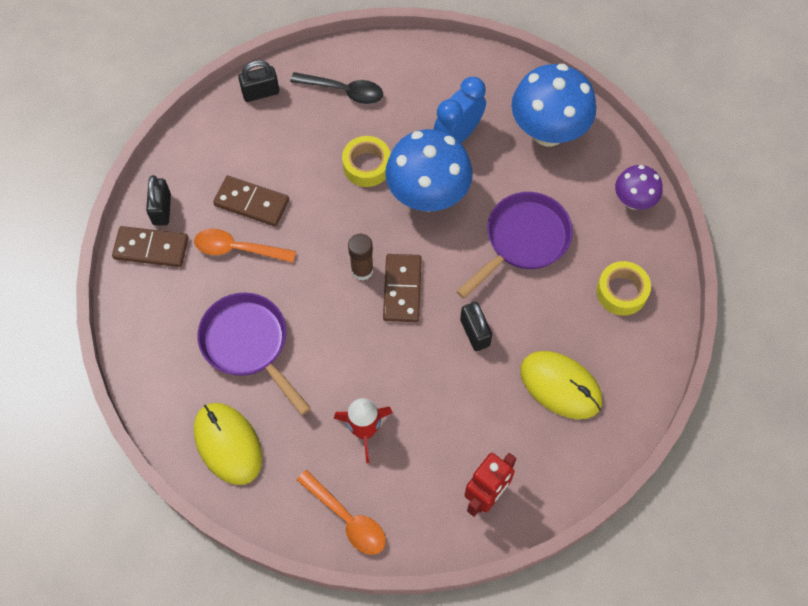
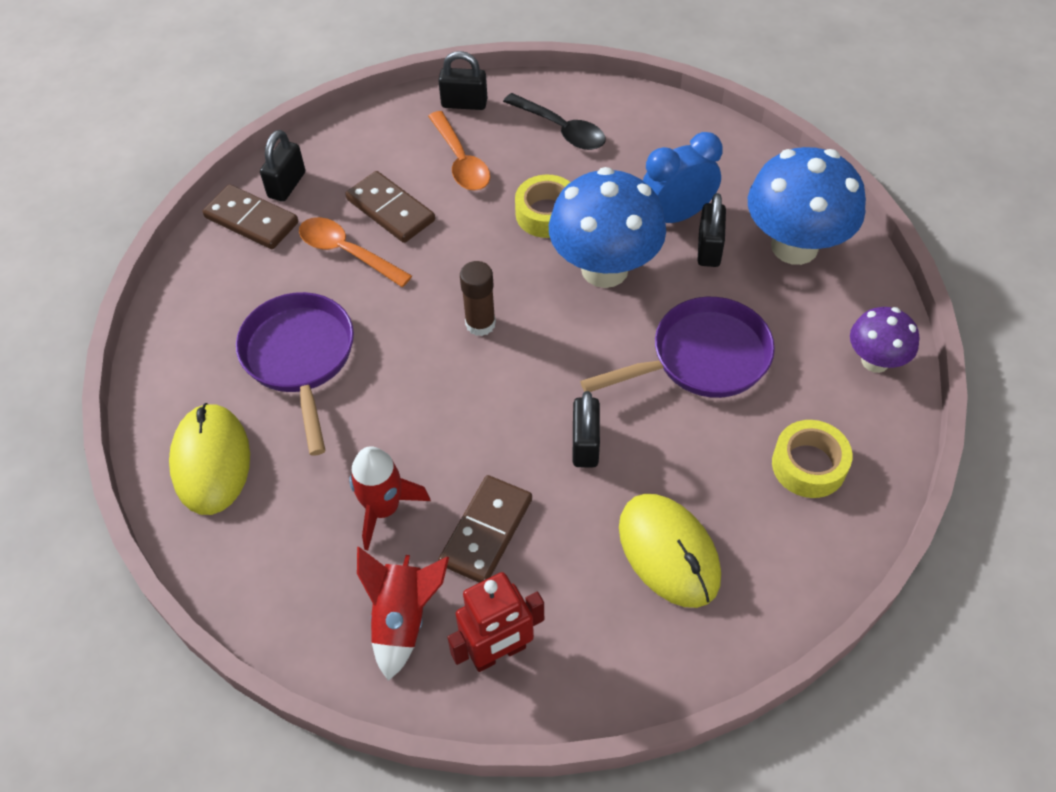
camera: 25 degrees right, 10 degrees down
(347, 519) = (303, 608): orange spoon -> orange spoon (461, 161)
(402, 289) = (518, 362): brown domino -> brown domino (486, 531)
(415, 499) = (402, 619): none -> red rocket
(492, 154) = (709, 249): none -> black padlock

